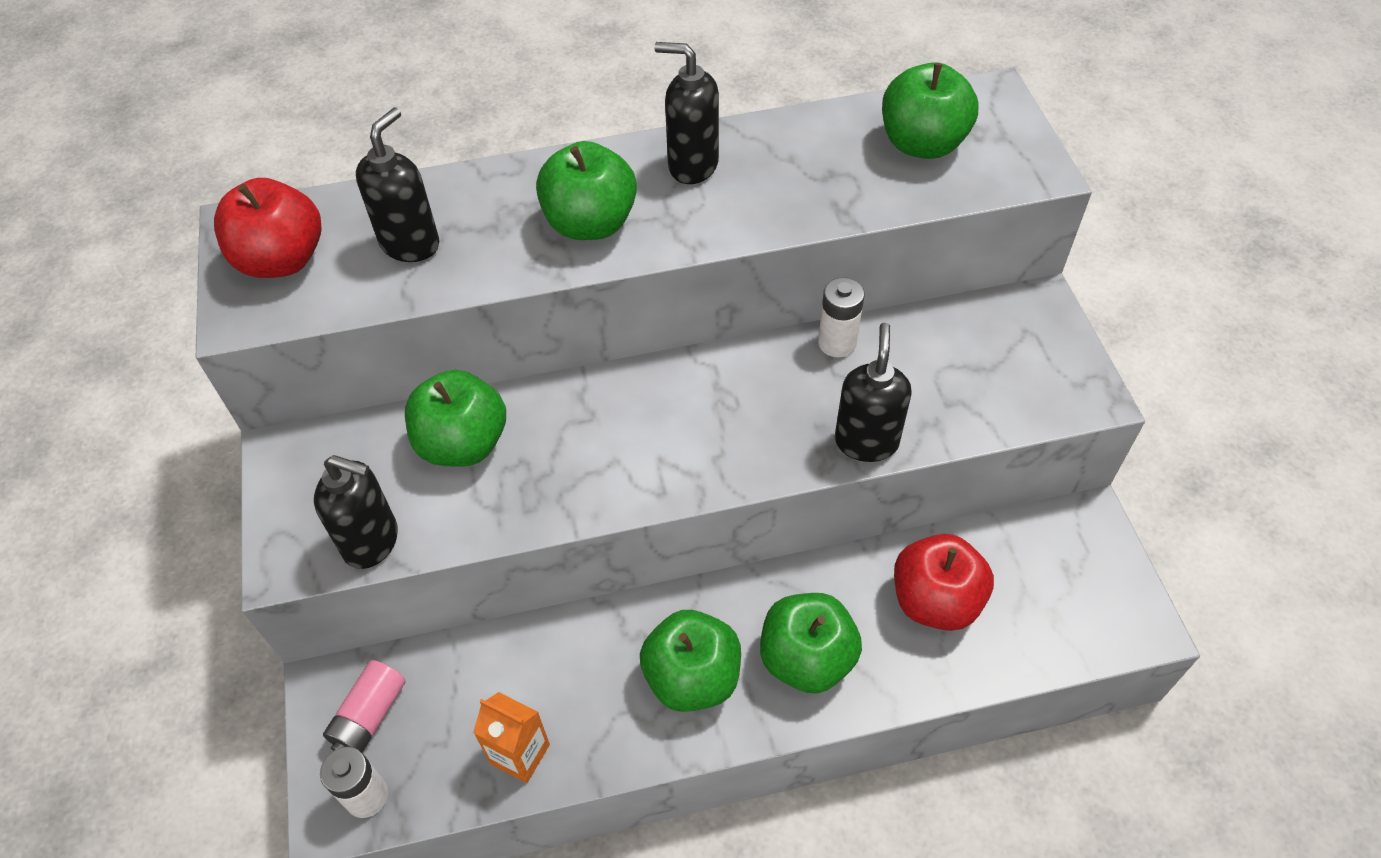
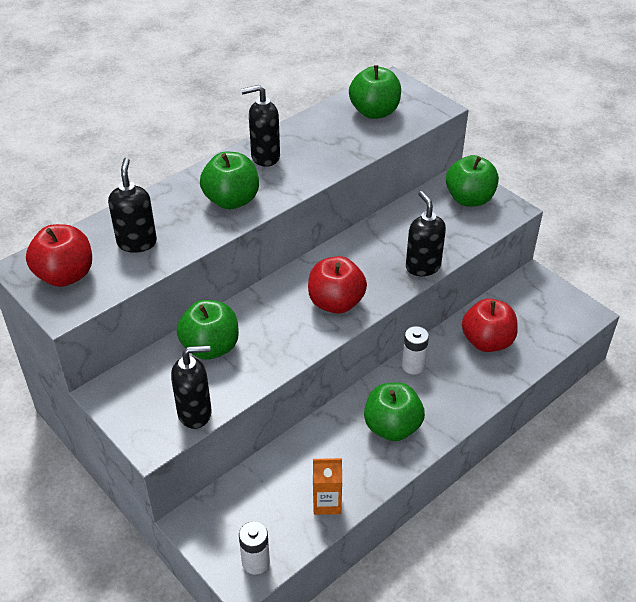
camera: 30 degrees left, 10 degrees down
(369, 716) = (227, 524): pink battery -> none
(688, 448) = (336, 303): none -> red apple
(806, 659) = (443, 393): green apple -> green apple (469, 199)
(837, 343) = (376, 228): white battery -> white battery (413, 366)

